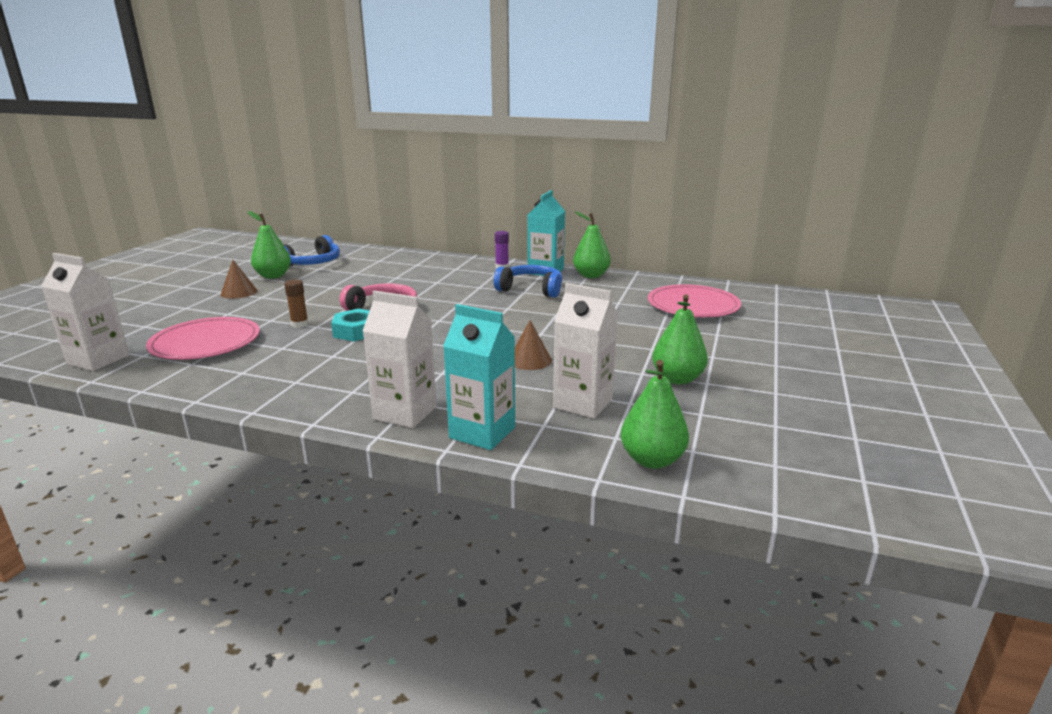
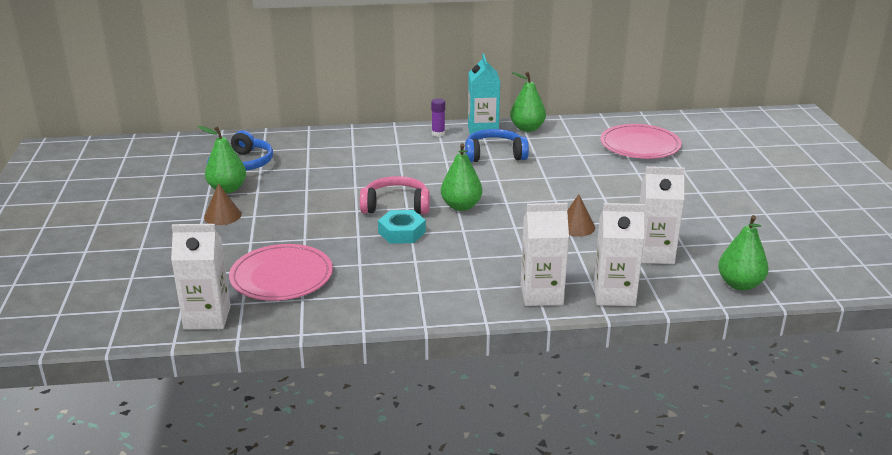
camera: 25 degrees left, 5 degrees up
(299, 324) = (339, 237): brown glue stick -> none
(482, 433) = (614, 295): turquoise carton -> white carton
(677, 379) = (695, 218): green pear -> green pear (461, 206)

